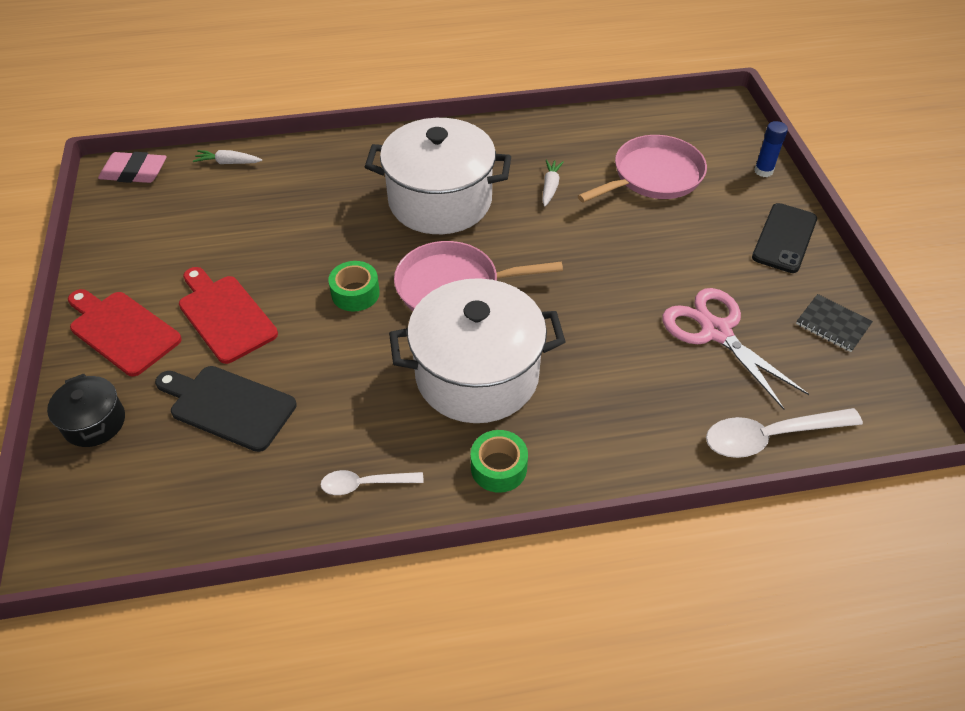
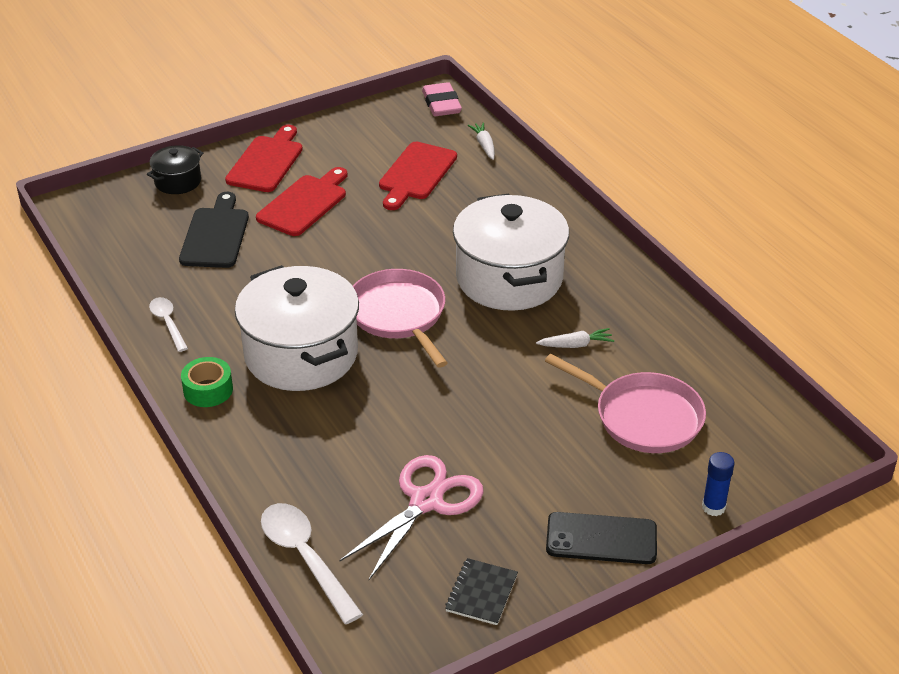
camera: 70 degrees right, 10 degrees down
(238, 219) = (416, 174): none -> red cutting board
(355, 293) = (362, 262): green tape -> none

